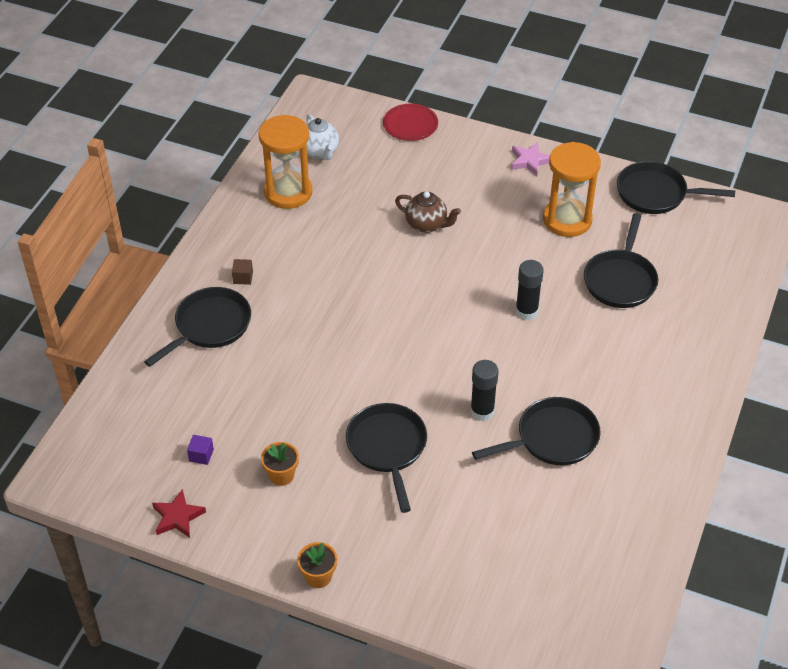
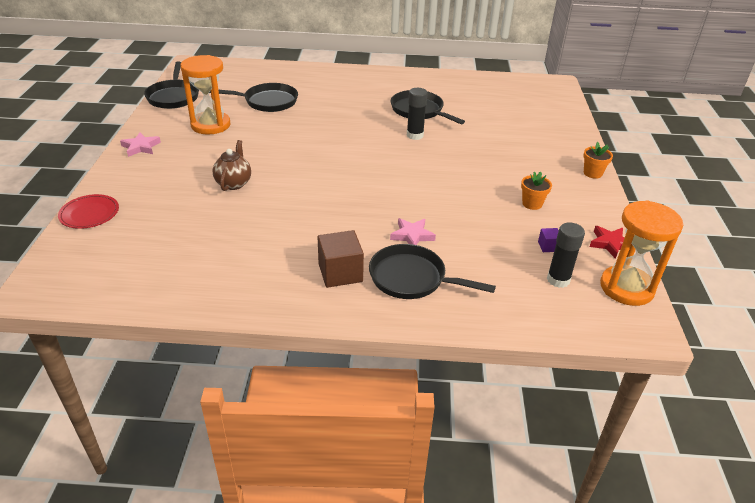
camera: 110 degrees left, 10 degrees down
(243, 278) = (340, 273): brown cube -> brown cube, size x2.05
(273, 345) = (412, 235): none -> pink star
(288, 192) = (207, 271): orange hourglass -> orange hourglass (626, 288)
(320, 152) = (138, 263): white teapot -> none
(387, 448) = (472, 165): black pan -> none
(526, 311) = (314, 130): black glue stick -> black glue stick (558, 280)

